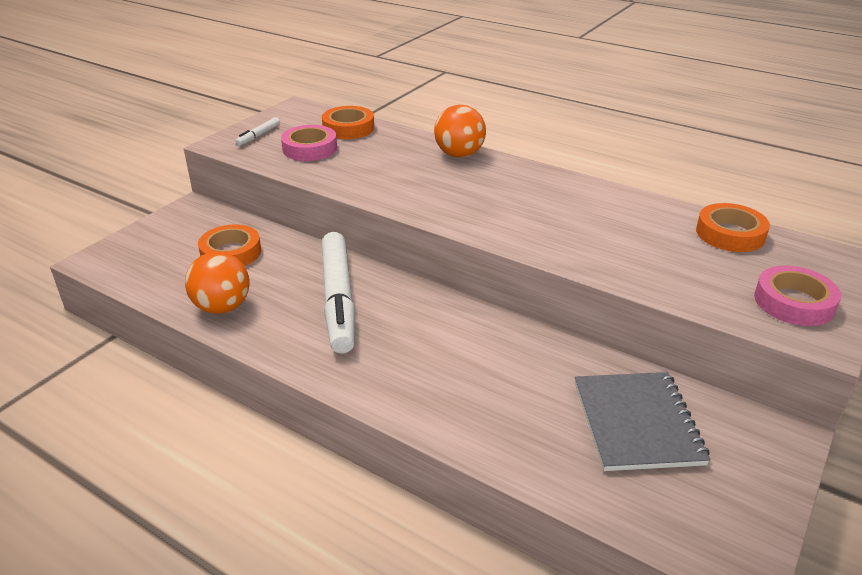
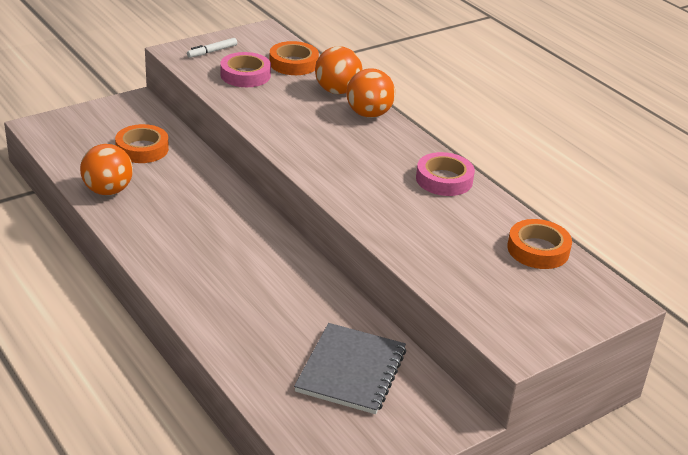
camera: 20 degrees right, 0 degrees up
(338, 299) = (198, 211): white marker -> none
(411, 142) = (337, 91): none -> orange ball
(794, 302) = (527, 317): pink tape -> pink tape (444, 179)

